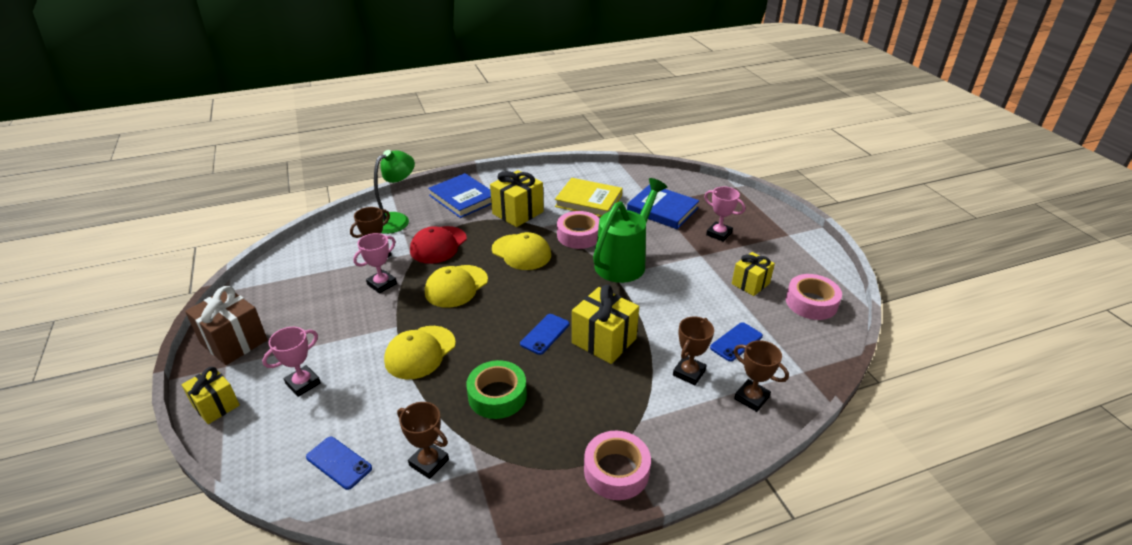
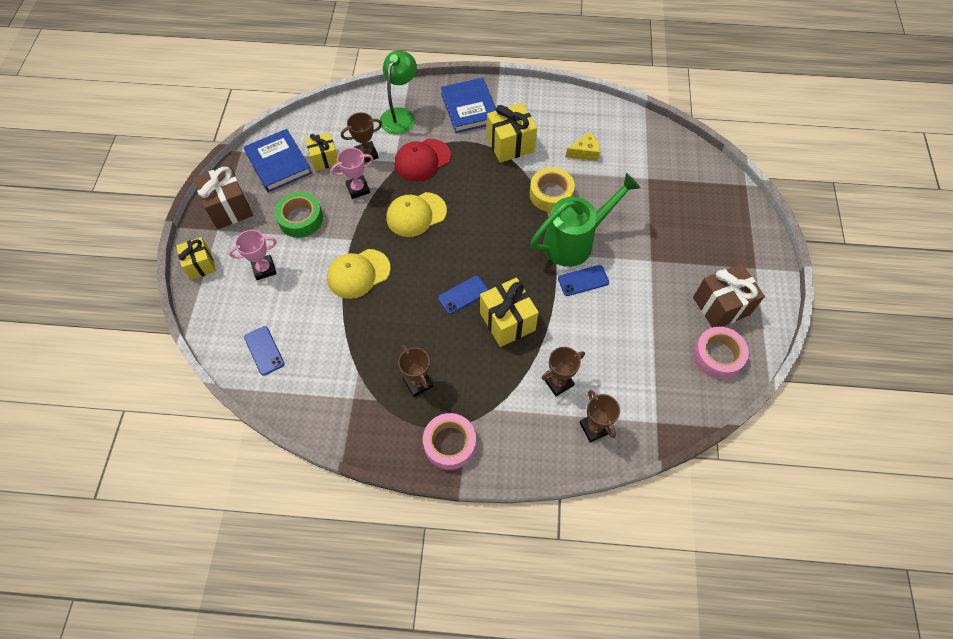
camera: 25 degrees right, 25 degrees up
(397, 220) = (400, 115): green lamp -> green lamp turned 45 degrees counterclockwise
(429, 462) = (323, 377): brown trophy -> brown trophy (418, 383)
(497, 395) = (397, 340): green tape -> green tape (300, 219)
(521, 252) = (489, 195): yellow cap -> none
(579, 235) = (551, 194): pink tape -> yellow tape
(588, 201) = (584, 152): yellow book -> yellow cheese
(662, 210) = (650, 189): blue book -> blue book (278, 163)
(719, 234) = (686, 241): pink trophy -> none
(736, 342) = (619, 369): blue phone -> blue phone (583, 280)
(750, 283) = (675, 312): yellow gift -> yellow gift (324, 159)
(784, 267) = (721, 306): none -> brown gift

